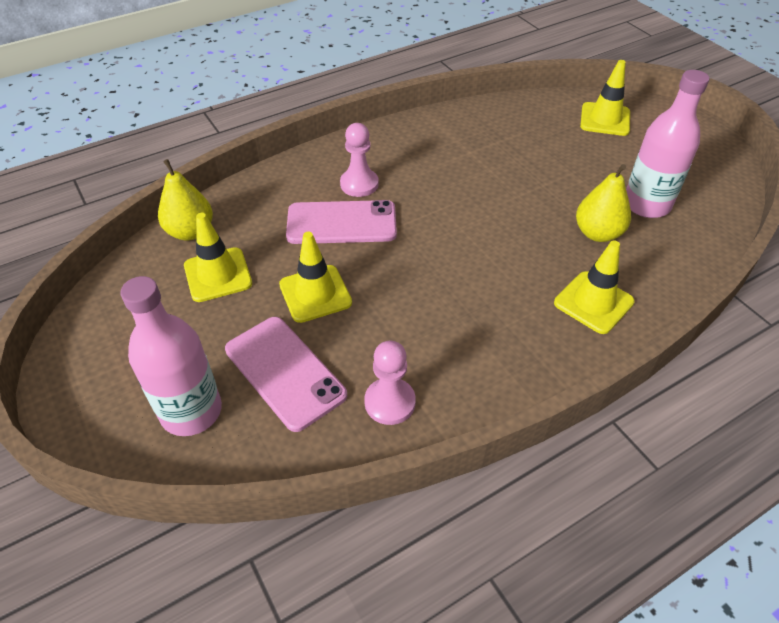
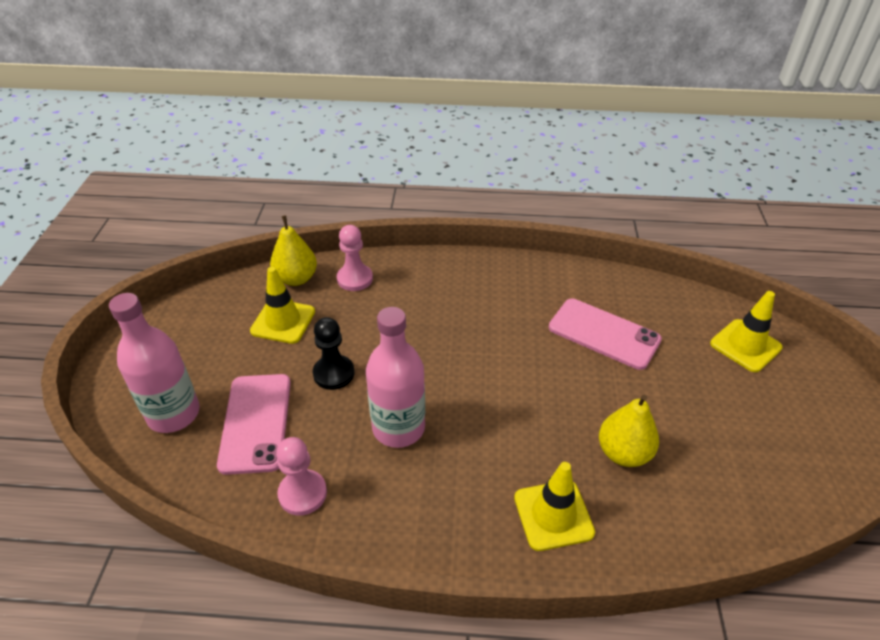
camera: 35 degrees right, 5 degrees down
(315, 293) = (334, 373): yellow traffic cone -> black pawn
(341, 223) = (407, 326): pink phone -> pink phone (604, 334)
(359, 184) = (452, 300): pink pawn -> pink pawn (355, 279)
(646, 204) = (704, 452): pink bottle -> pink bottle (398, 428)

